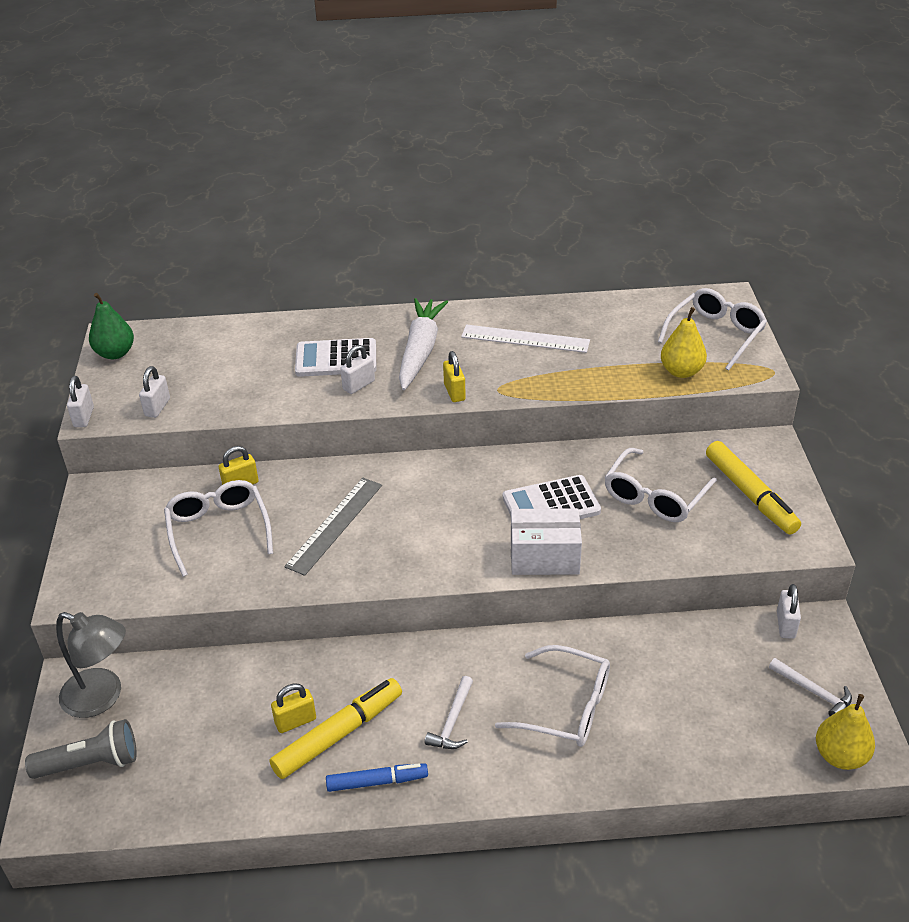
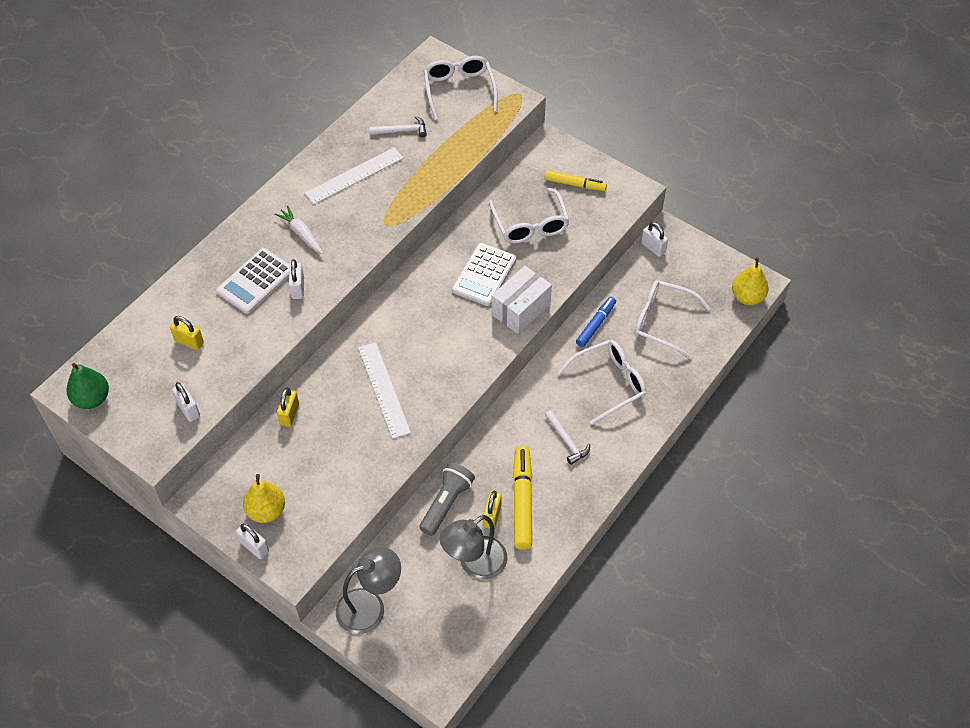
camera: 50 degrees left, 15 degrees up
(84, 417) = (147, 457): white padlock -> white padlock (254, 547)
(90, 763) = (418, 641): grey flashlight -> grey flashlight (446, 503)
(218, 530) = (320, 453): white glasses -> white glasses (662, 322)
(223, 747) = (475, 564): none -> grey lamp
(335, 525) = (384, 389): grey ruler -> white ruler
(377, 782) = (572, 504): blue marker -> blue marker (596, 324)
(420, 350) = (301, 234): white carrot -> white carrot, size x0.56
(454, 392) = (363, 246): yellow padlock -> yellow padlock (189, 342)
(681, 371) = (472, 131): yellow pear -> yellow pear (266, 511)
(750, 495) = (575, 184): yellow marker -> yellow marker, size x0.65
(814, 692) = (703, 274): white hammer -> white hammer (402, 131)

